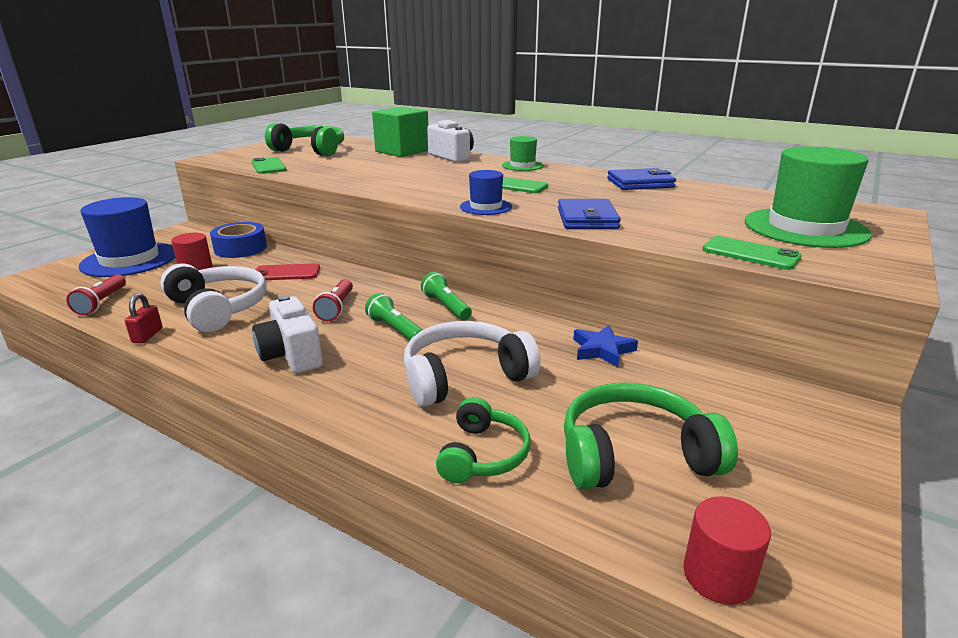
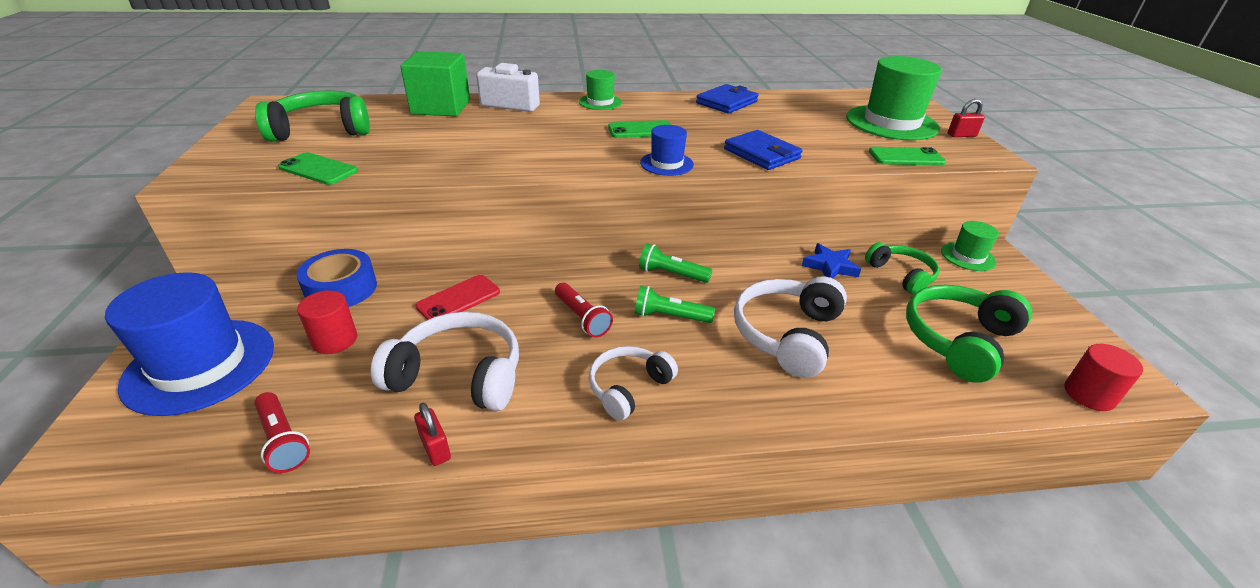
camera: 40 degrees left, 10 degrees up
(291, 355) = (628, 387): white camera -> white headphones
(483, 454) = (894, 392): green headphones -> green headphones (901, 275)
(799, 400) = (968, 256): none -> green hat
(886, 255) = (961, 135): none -> red padlock

